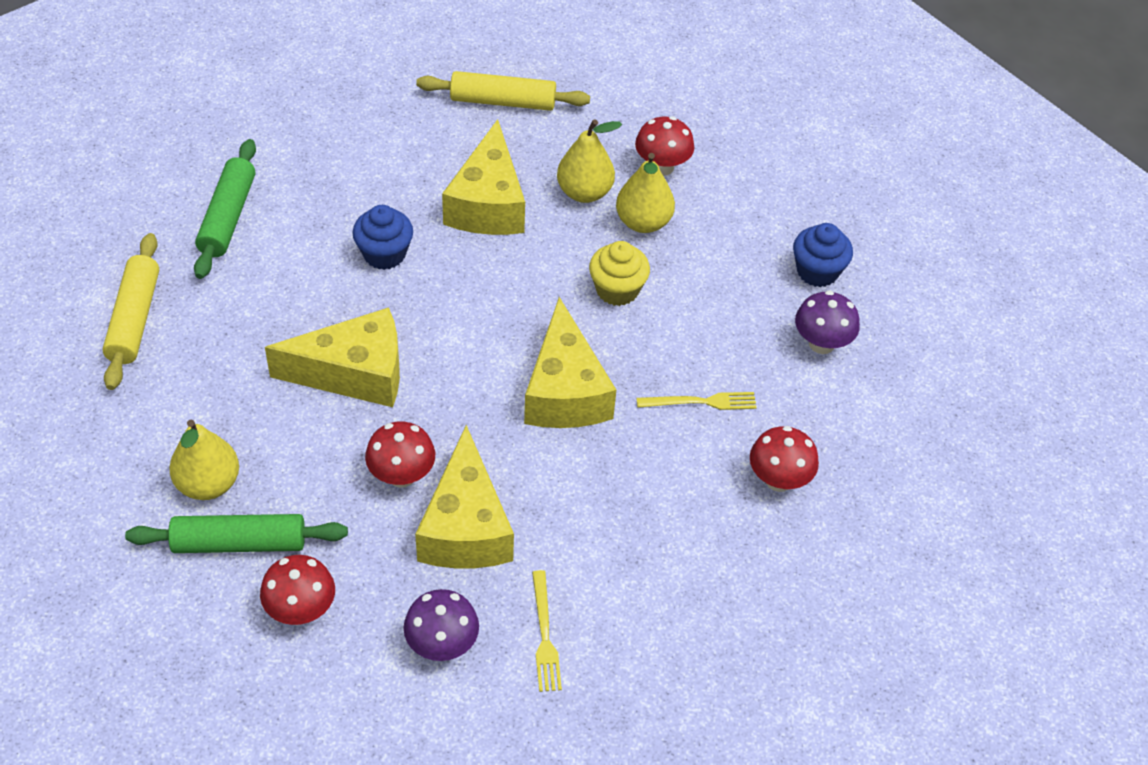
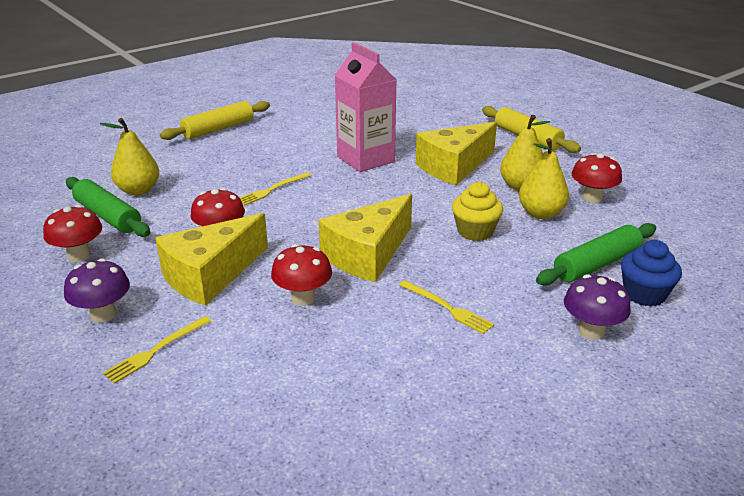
camera: 50 degrees right, 20 degrees down
(227, 217) = (316, 118): green rolling pin -> green rolling pin (596, 264)
(354, 373) = (272, 190): yellow cheese -> yellow fork
(384, 254) = (365, 159): blue cupcake -> pink carton
(778, 480) = (439, 381): red mushroom -> red mushroom (303, 298)

